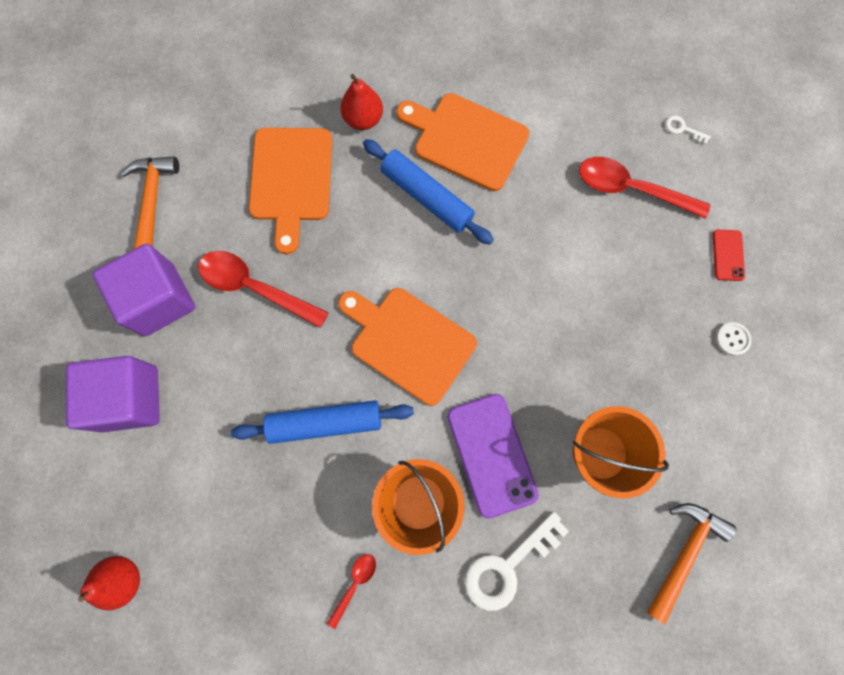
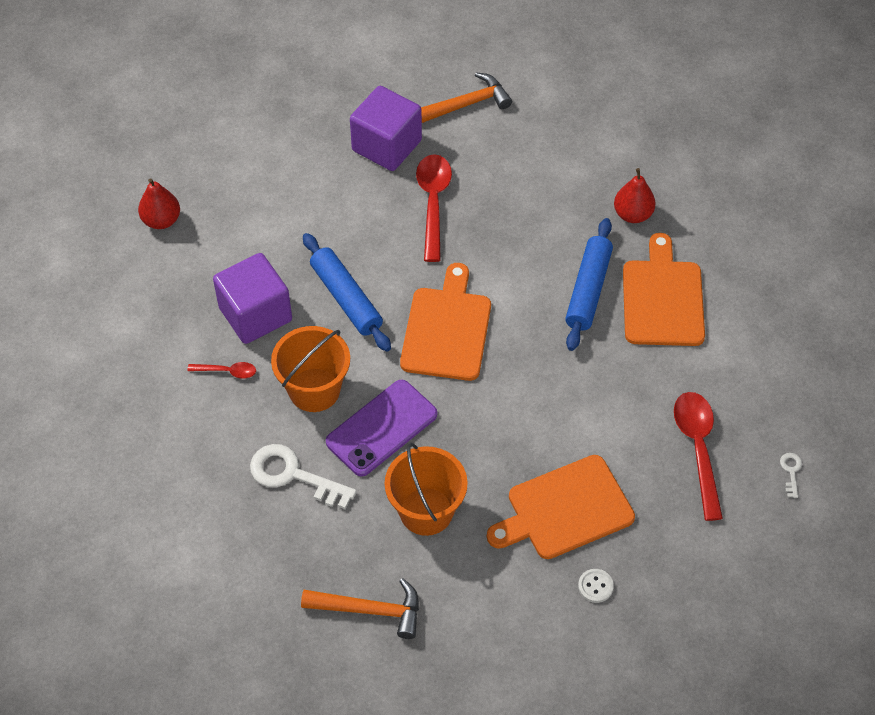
camera: 65 degrees right, 20 degrees down
(130, 398) = (298, 163): purple cube -> purple cube (255, 314)
(291, 180) = (543, 187): orange cutting board -> orange cutting board (565, 509)
(728, 255) = (680, 555): red phone -> none

